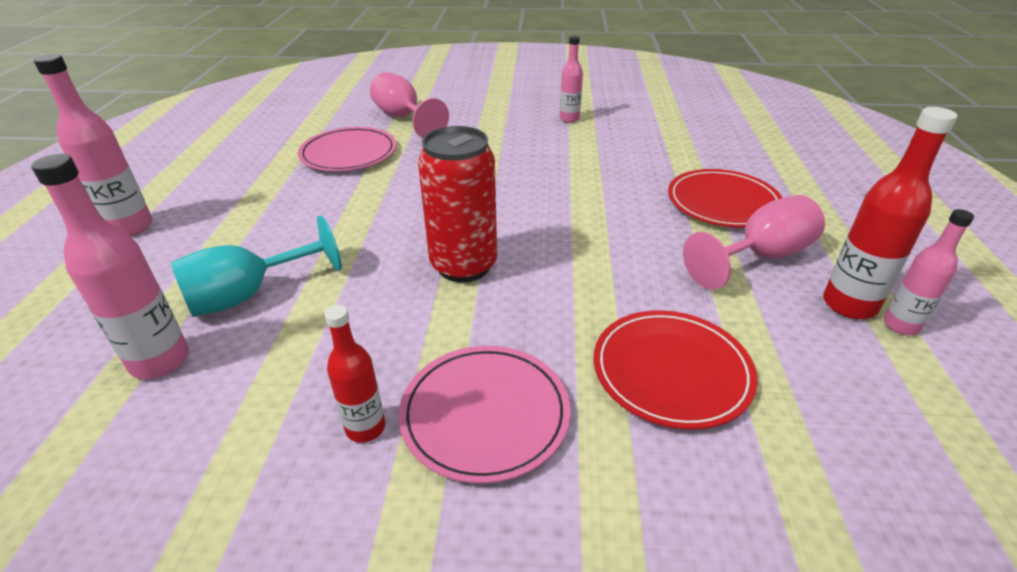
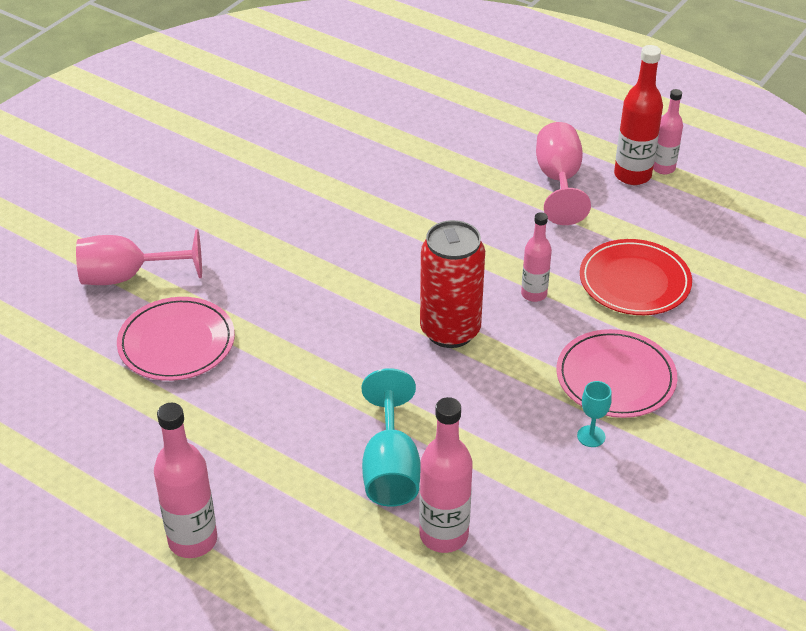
camera: 60 degrees left, 5 degrees up
(365, 428) = (591, 436): red bottle -> turquoise goblet
(569, 119) = (255, 165): pink bottle -> pink bottle (534, 294)
(723, 202) = (480, 158): red plate -> none

